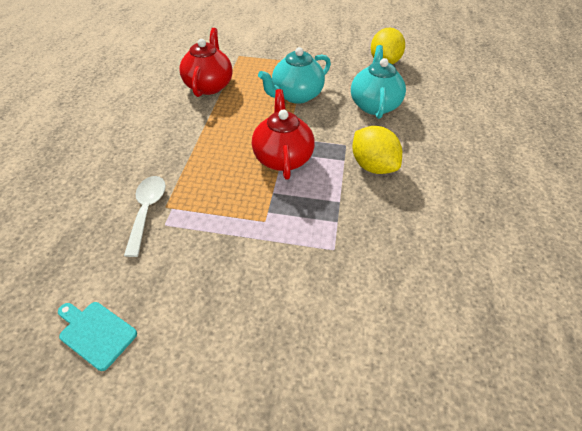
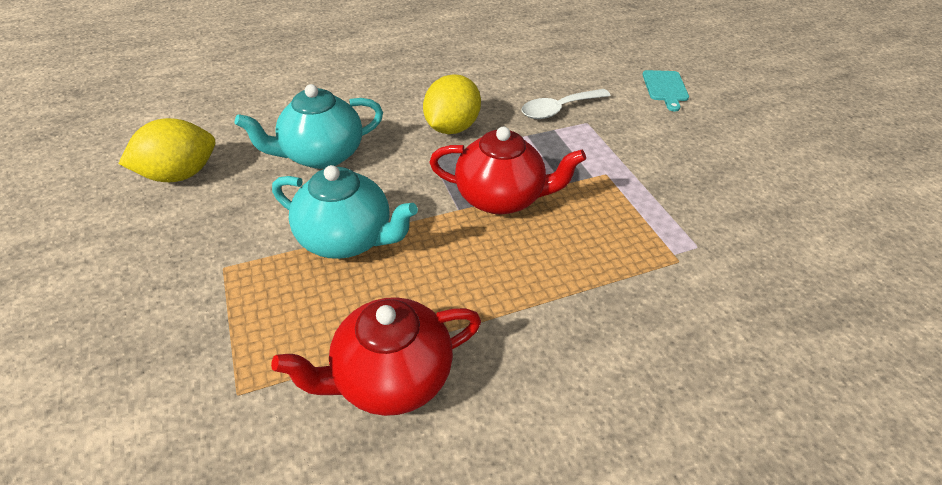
camera: 120 degrees left, 5 degrees down
(96, 332) = (831, 222): turquoise cutting board -> turquoise cutting board (665, 88)
(147, 210) = (702, 273): white spoon -> white spoon (559, 109)
(282, 157) = (501, 198): red teapot -> red teapot turned 135 degrees counterclockwise

